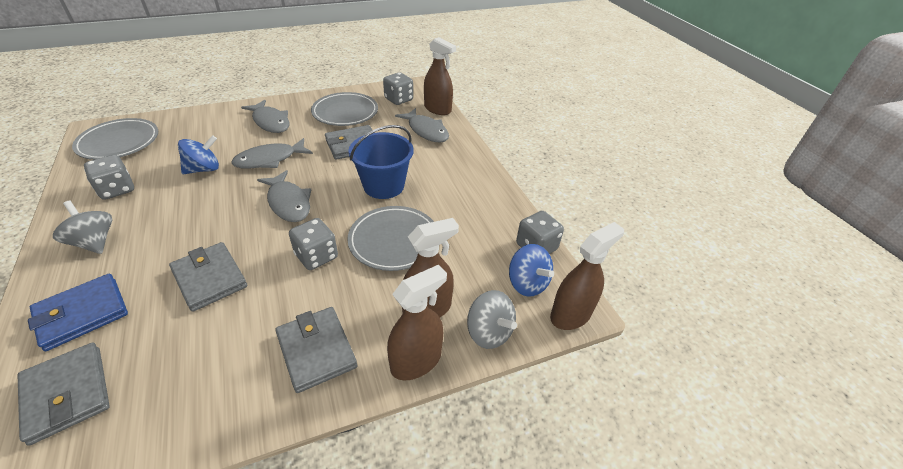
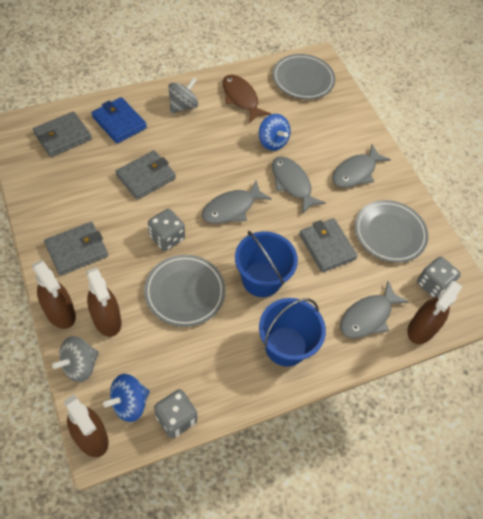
camera: 85 degrees right, 15 degrees up
(117, 189) = (241, 98): grey dice -> brown fish
(455, 175) = (286, 346): none -> blue bucket

